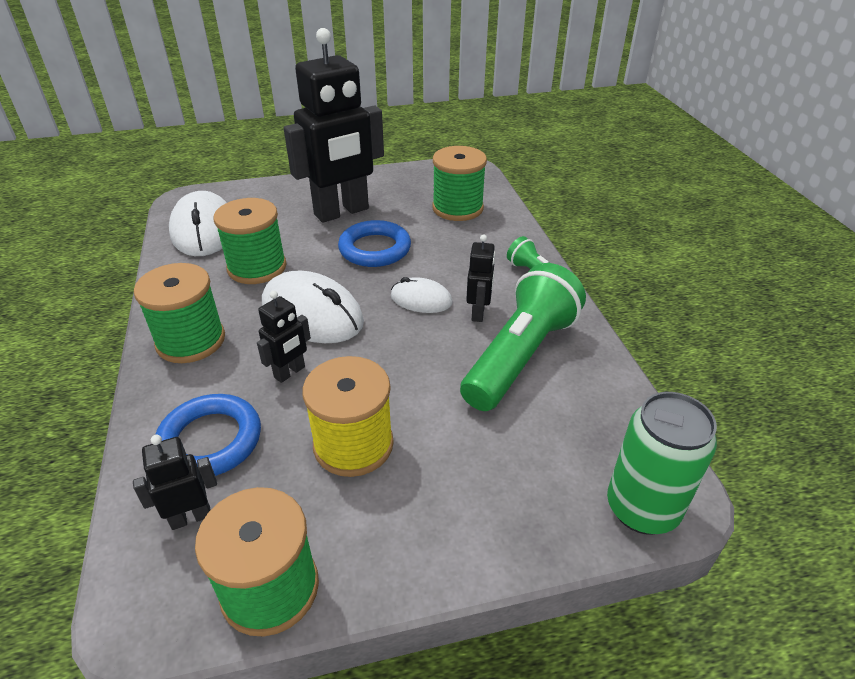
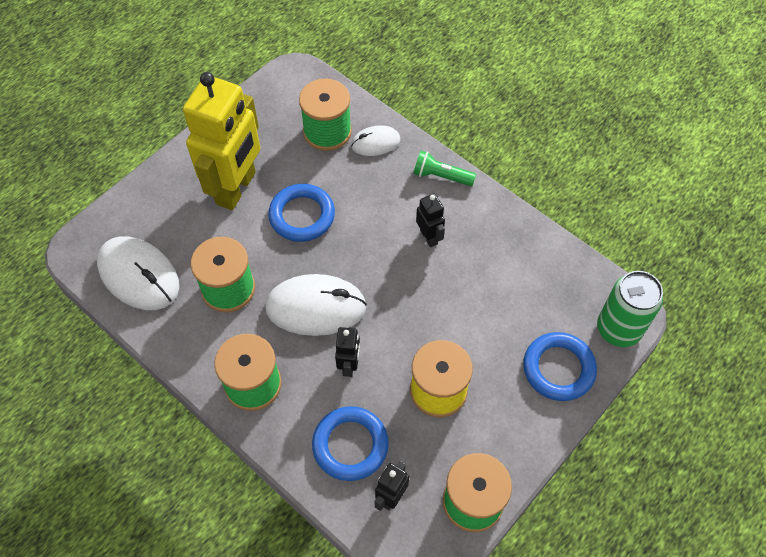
camera: 35 degrees left, 20 degrees up
(342, 212) = (236, 188): black robot -> yellow robot
(421, 299) = (380, 247): white mouse -> white mouse (375, 143)
(520, 355) = (483, 259): green flashlight -> none
(520, 506) = (558, 369): none -> blue ring

